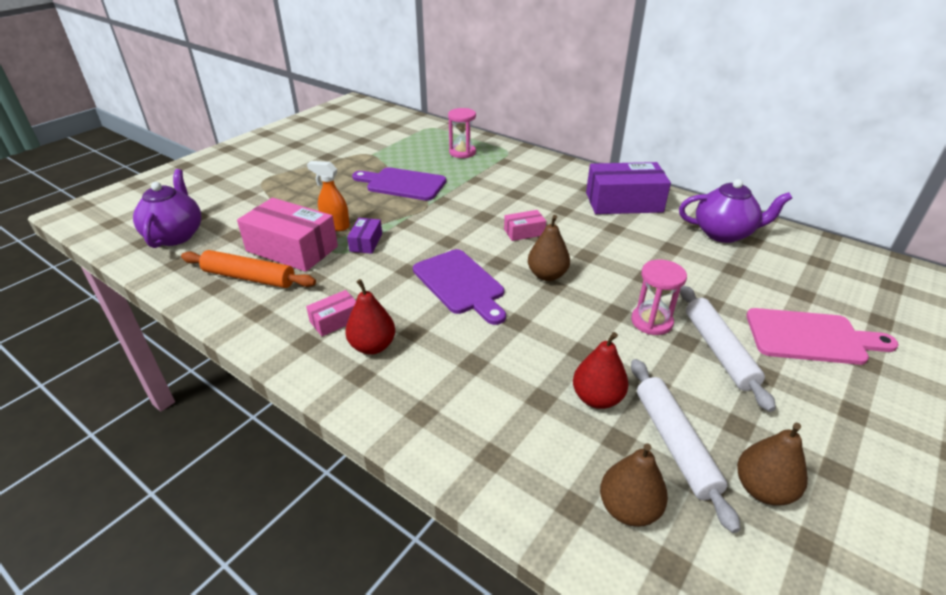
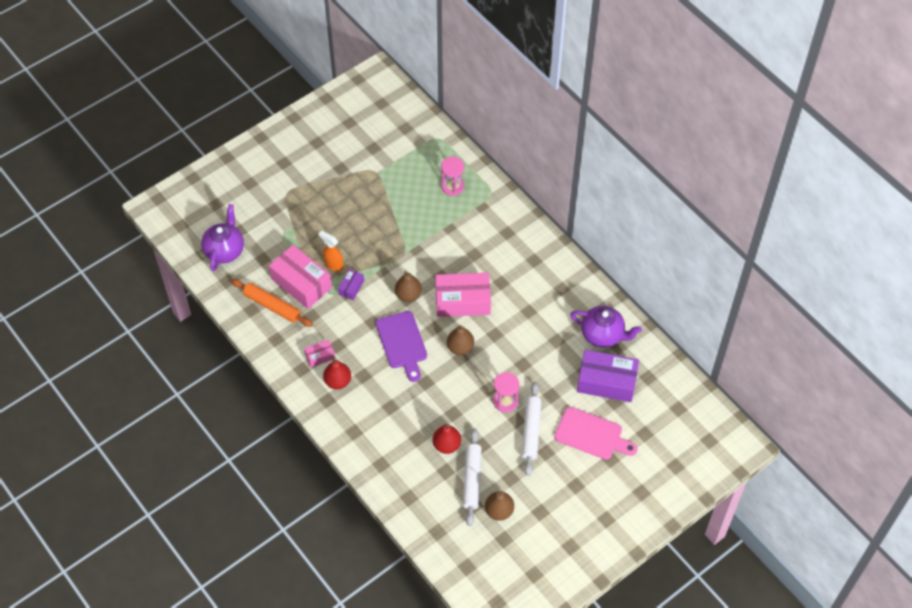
camera: 15 degrees right, 20 degrees up
(403, 184) = (392, 222): purple cutting board -> none
(524, 232) = (462, 301): pink box -> pink box, size x2.09
(623, 202) = (551, 283): purple box -> purple box (606, 382)
(628, 508) = (432, 504): brown pear -> brown pear (408, 295)

